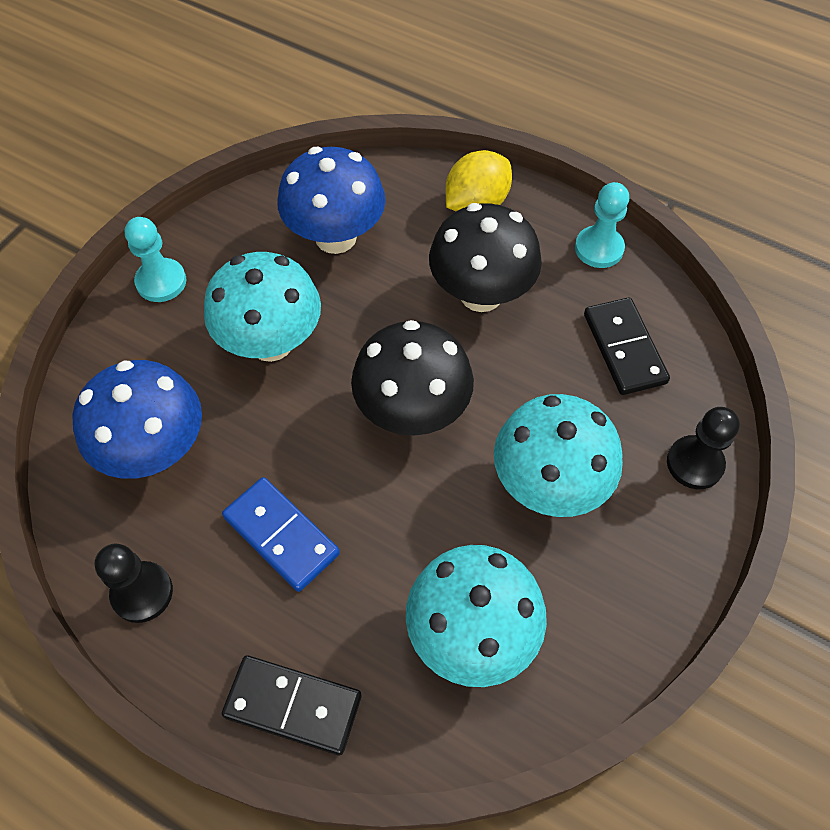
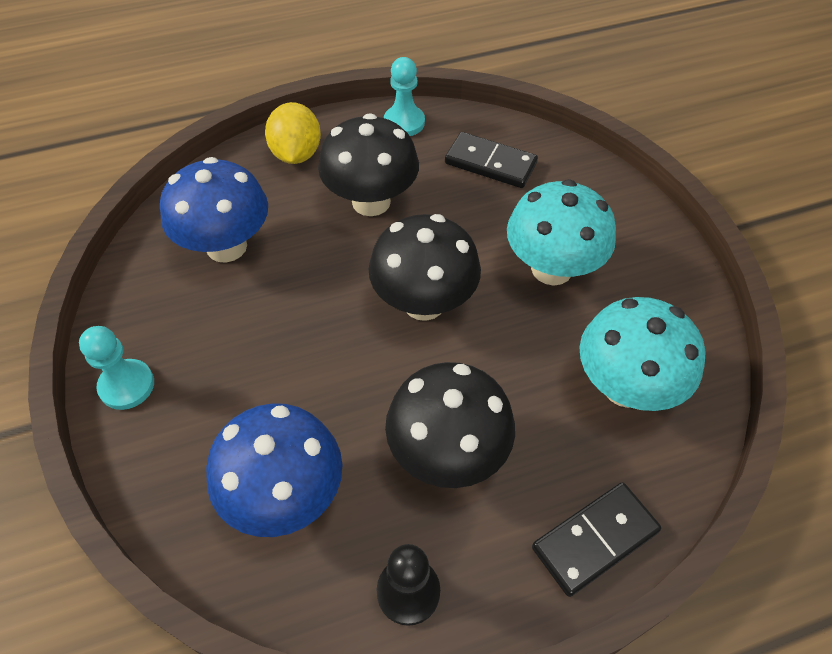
camera: 50 degrees left, 5 degrees down
(271, 342) = (272, 348): turquoise mushroom -> none
(281, 535) = (447, 453): blue domino -> black mushroom
(694, 463) = (603, 190): black pawn -> none

